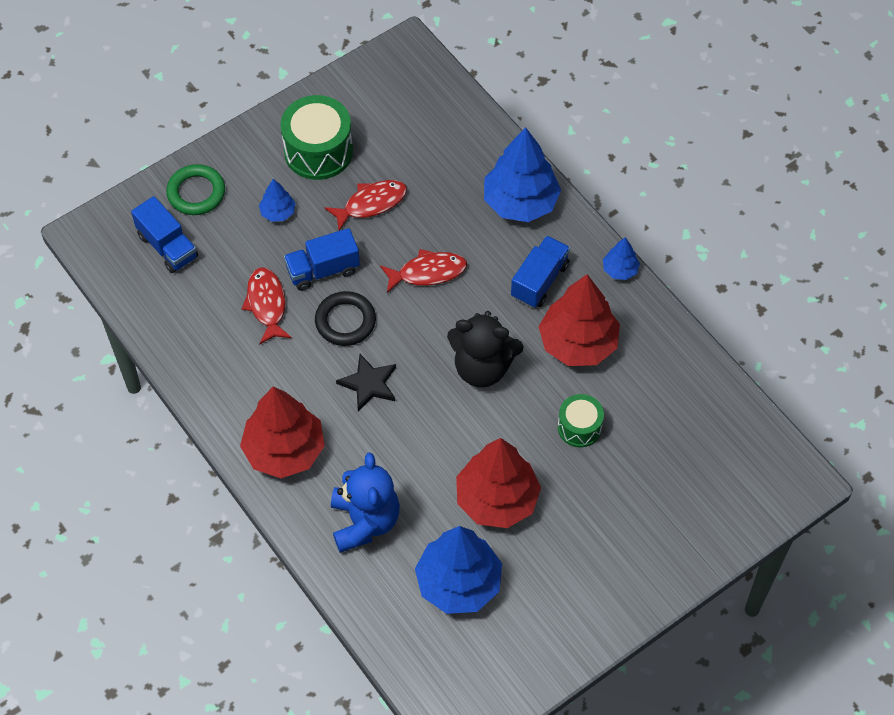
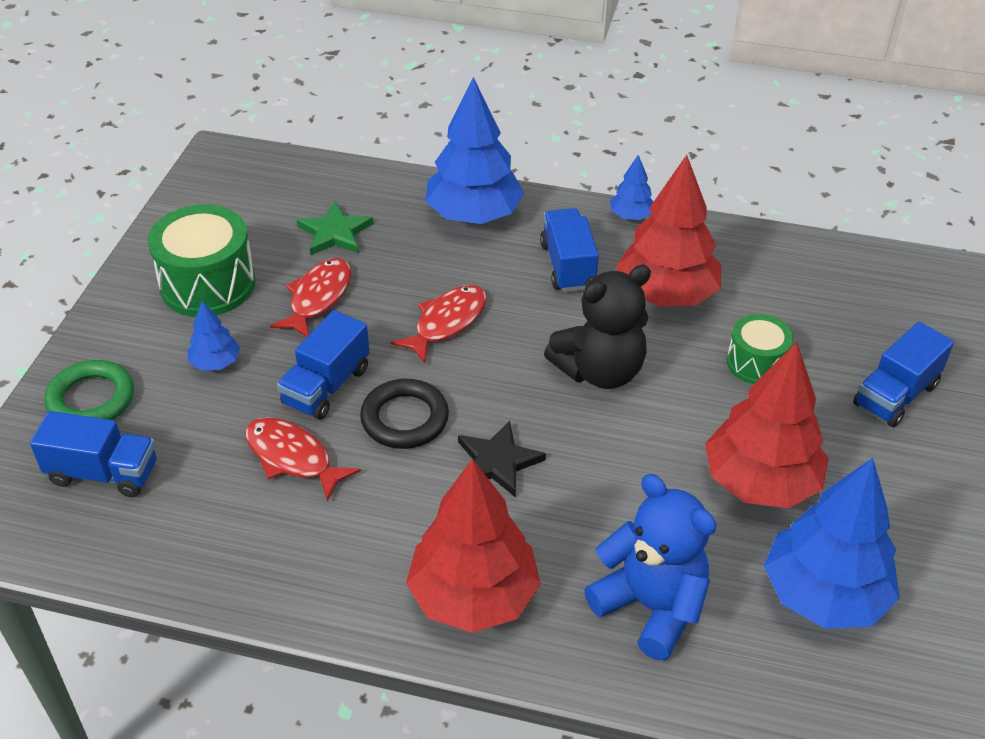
camera: 40 degrees left, 15 degrees down
(423, 160) = (335, 233): none -> green star
(638, 507) = (895, 395): none -> blue truck

